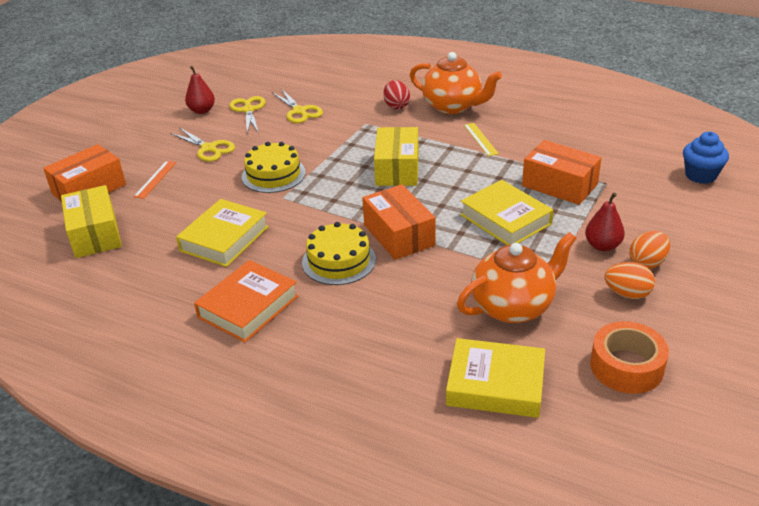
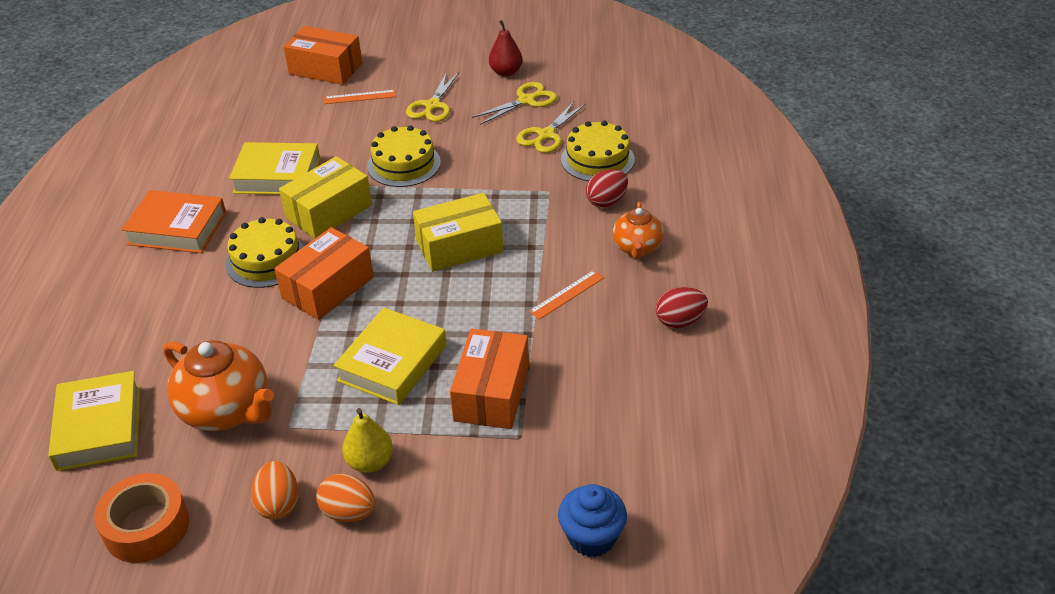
camera: 65 degrees right, 5 degrees up
(95, 234) = (257, 102): yellow box -> yellow box (329, 211)
(347, 99) = (597, 159): none -> yellow cake
(453, 106) = (637, 248): orange teapot -> orange teapot, size x0.61
(480, 139) = (567, 294): yellow ruler -> orange ruler
(532, 108) = (679, 321): none -> red egg
(602, 246) = (370, 462): red pear -> yellow pear

